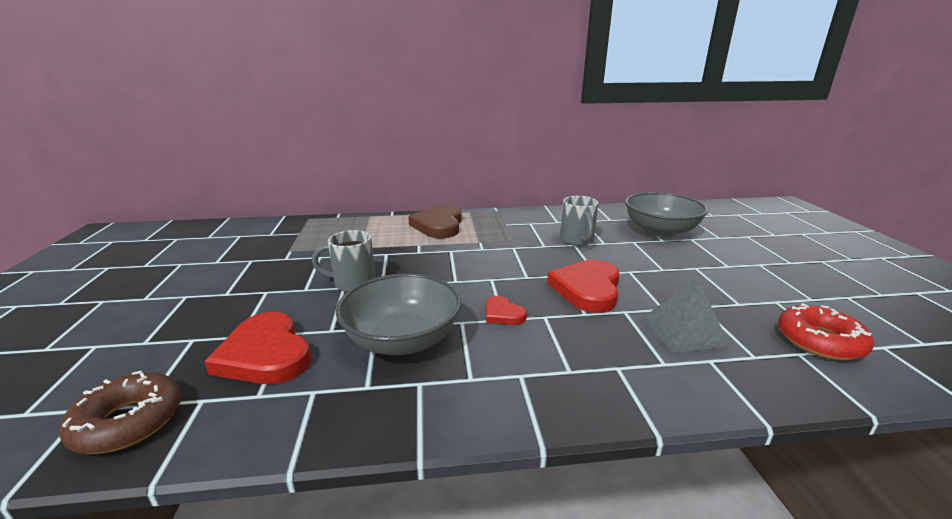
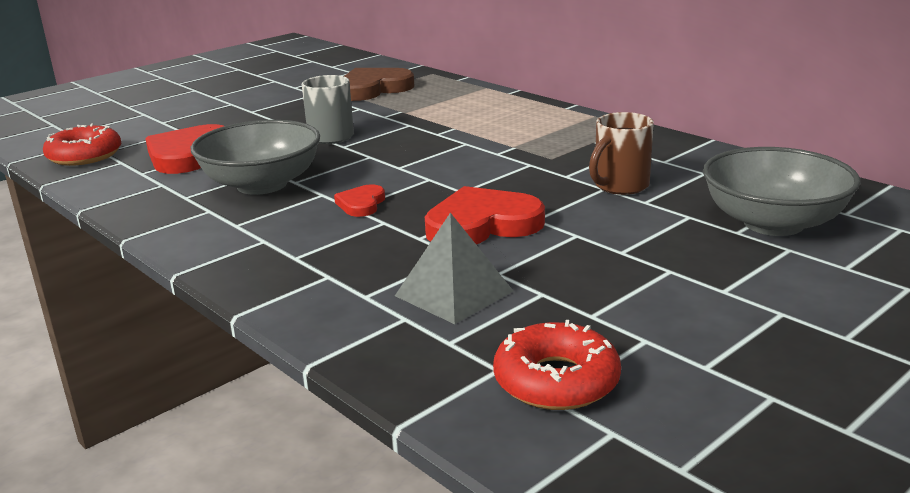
camera: 55 degrees right, 0 degrees up
(128, 421) = (84, 156): brown donut -> red donut
(439, 225) = (521, 118): brown heart -> brown heart (373, 89)
(577, 240) = (620, 186): grey mug -> brown mug

